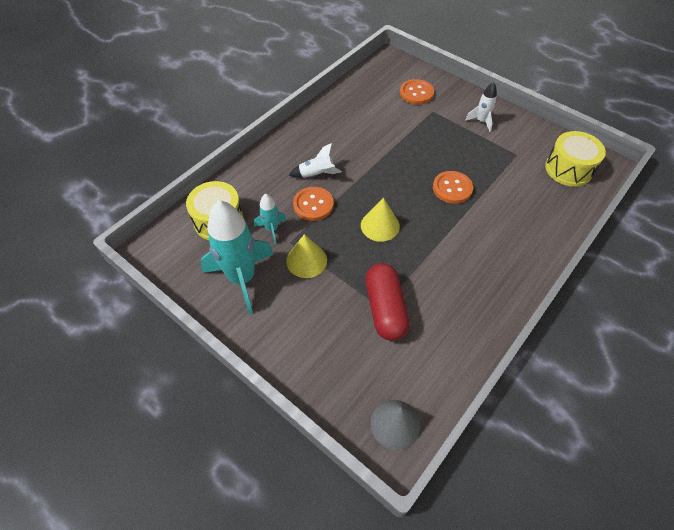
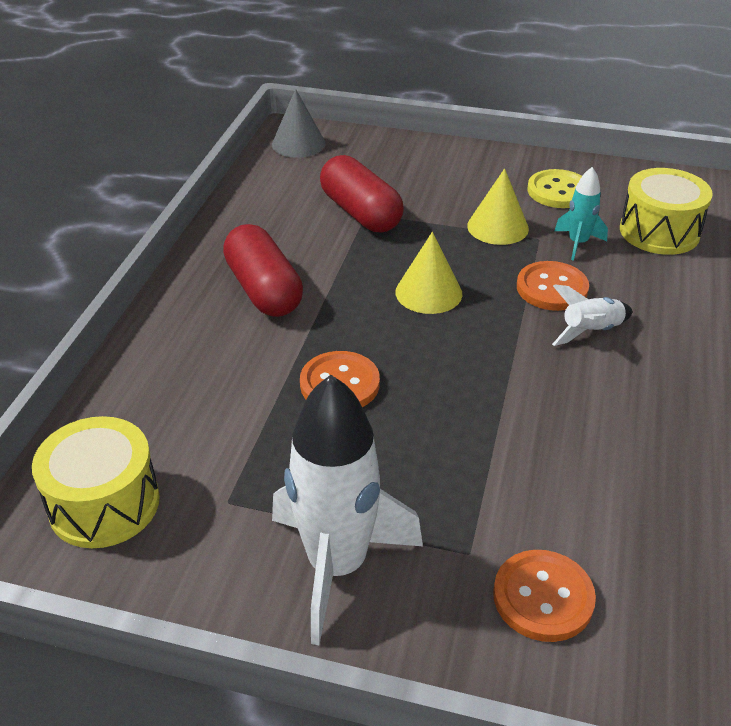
camera: 155 degrees right, 15 degrees down
(242, 278) = (558, 191): turquoise rocket -> yellow button
(472, 261) = (264, 290): none -> red capsule
(481, 121) = (337, 566): white rocket -> white rocket, size x2.06

